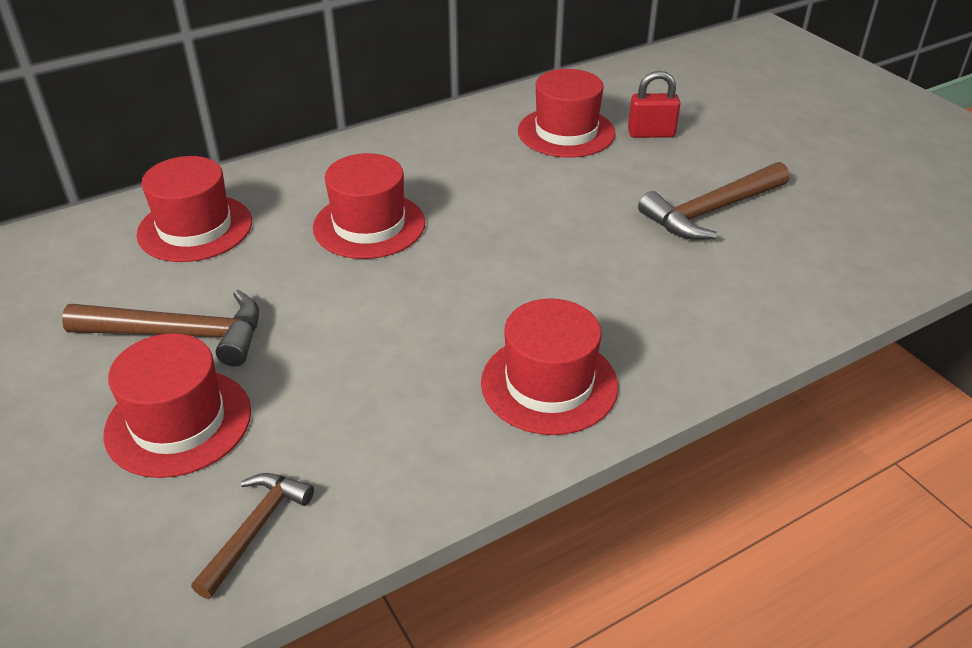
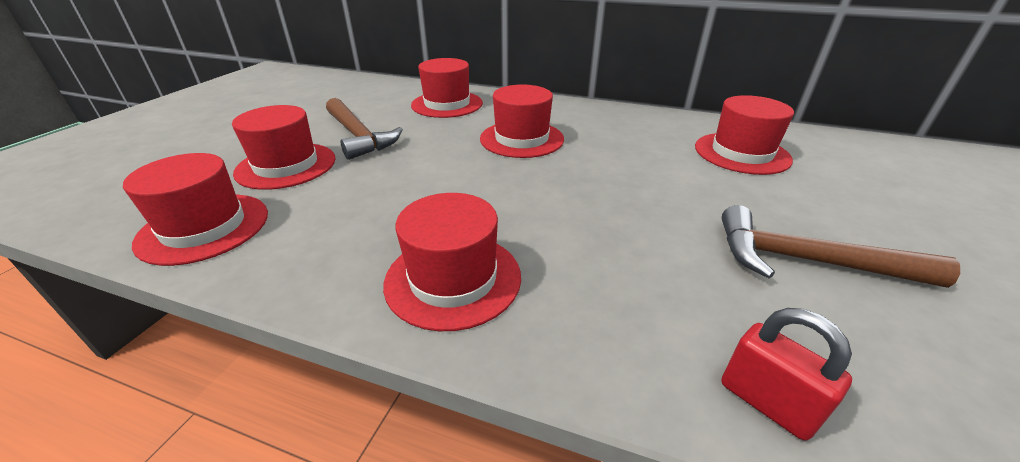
camera: 50 degrees right, 5 degrees down
(256, 529) = (204, 227): brown hammer -> red hat
(651, 133) = (825, 184): red padlock -> red padlock (766, 402)

